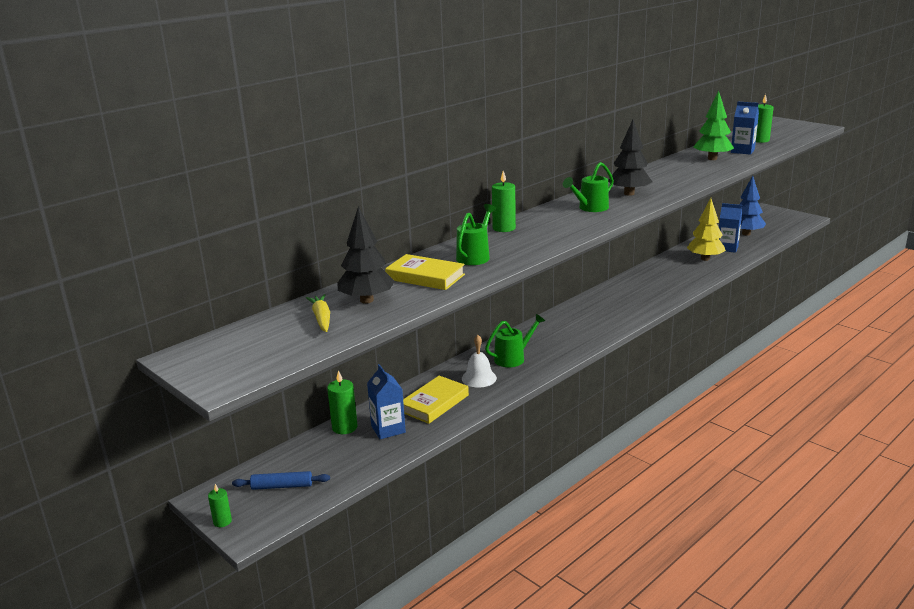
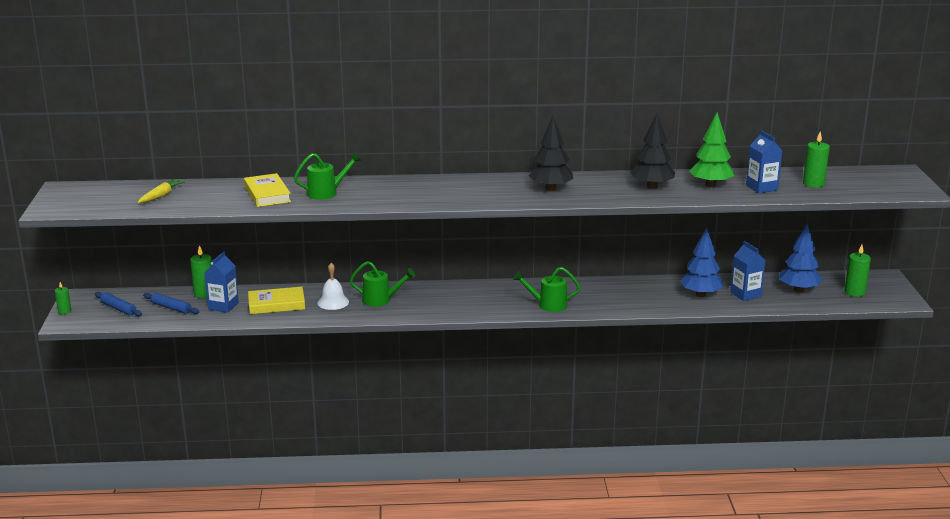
camera: 40 degrees right, 0 degrees up
(339, 457) = (171, 308): none -> blue rolling pin
(367, 300) = (205, 195): black tree -> black tree (652, 186)
(504, 228) = (394, 181): green candle -> green candle (854, 292)
(590, 208) = (489, 189): green watering can -> green watering can (547, 305)
(705, 259) = (700, 294): yellow tree -> blue tree

